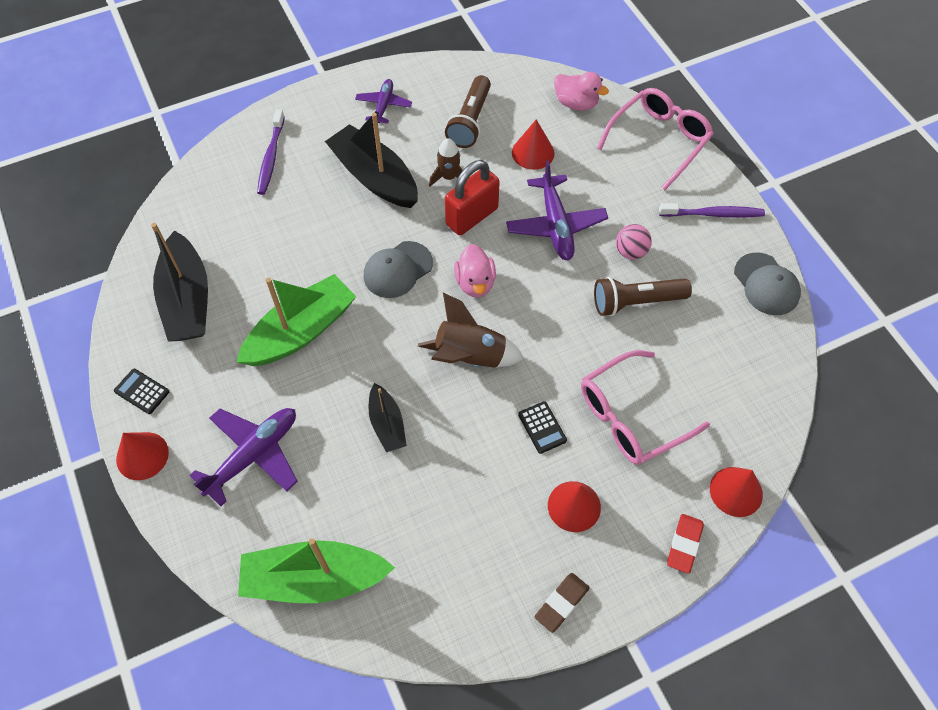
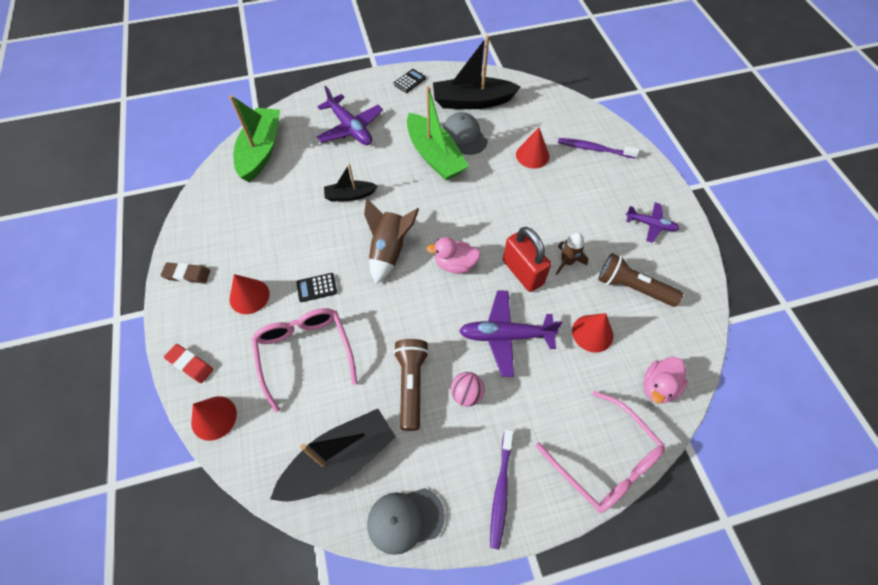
camera: 100 degrees right, 0 degrees up
(142, 455) = (367, 81): red cone -> red cone (532, 155)
(374, 177) = (570, 210): black boat -> black boat (340, 460)
(397, 270) = (476, 215): grey cap -> grey cap (464, 136)
(561, 603) = (187, 275): brown eraser -> brown eraser turned 45 degrees counterclockwise

